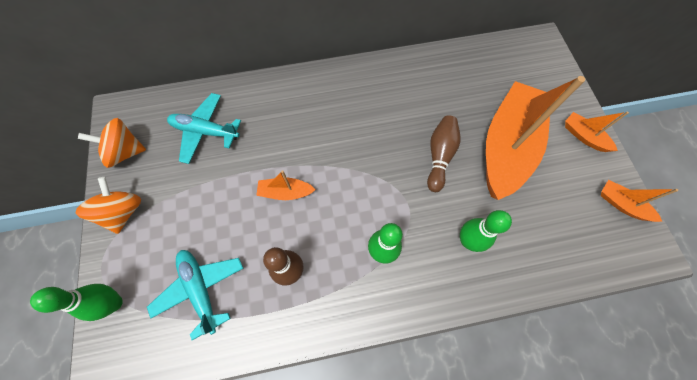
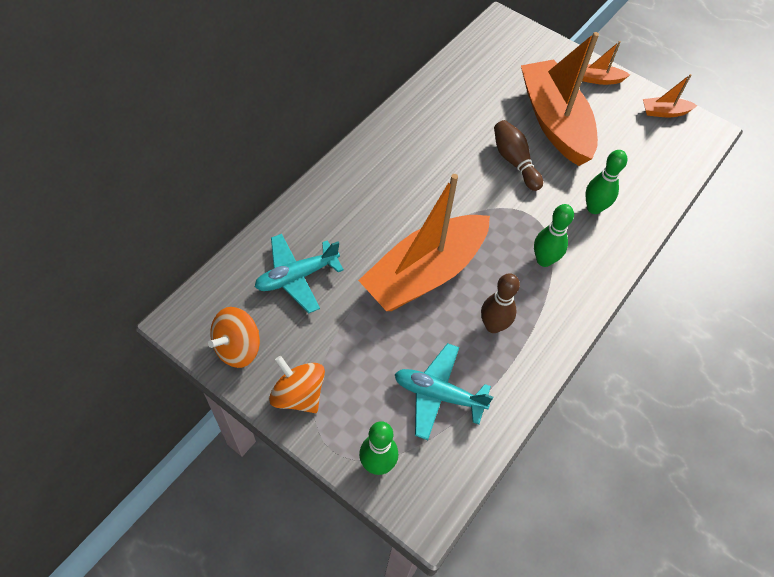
camera: 45 degrees left, 10 degrees down
(285, 192) = (425, 273): orange boat -> orange boat, size x2.39

